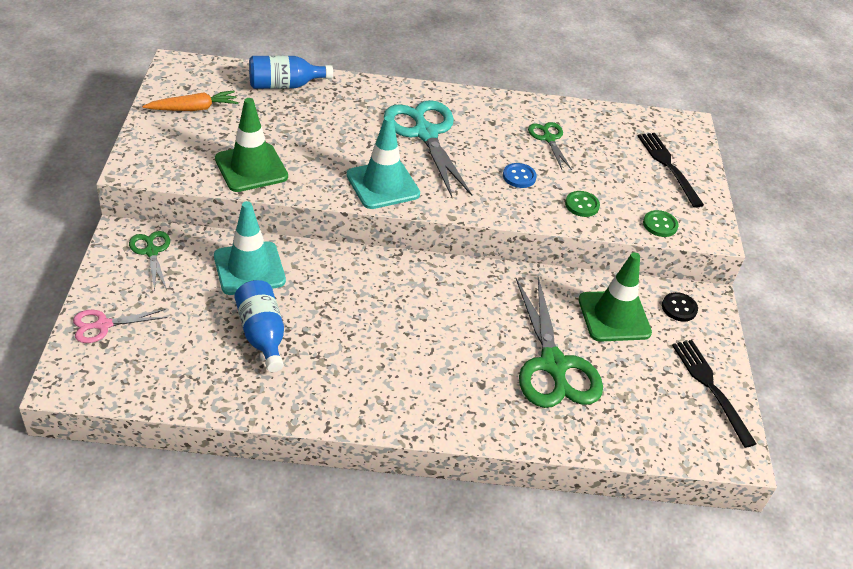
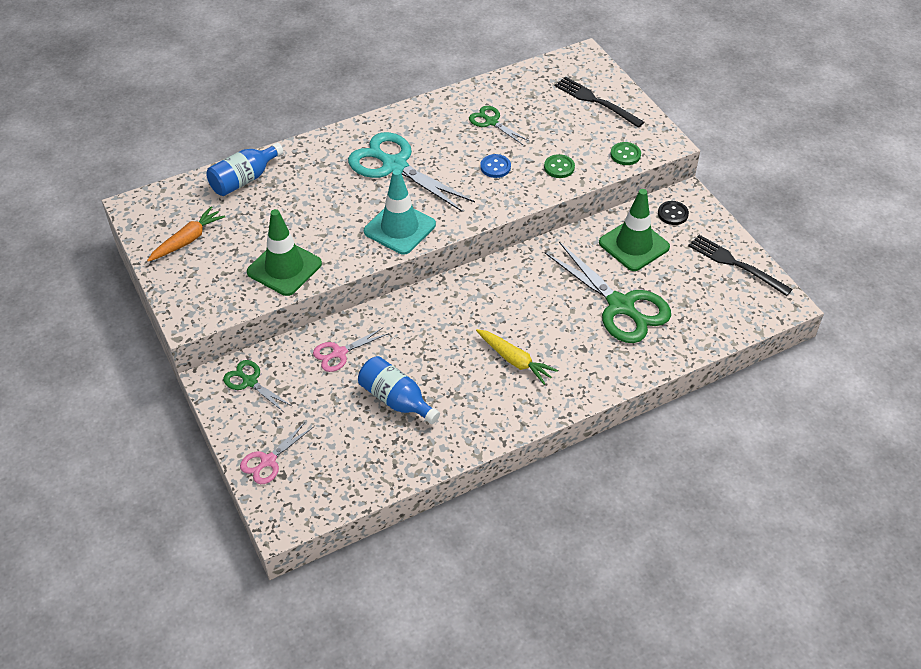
camera: 25 degrees left, 5 degrees up
(249, 268) = (339, 353): turquoise traffic cone -> pink scissors
(403, 359) = (514, 360): none -> yellow carrot

